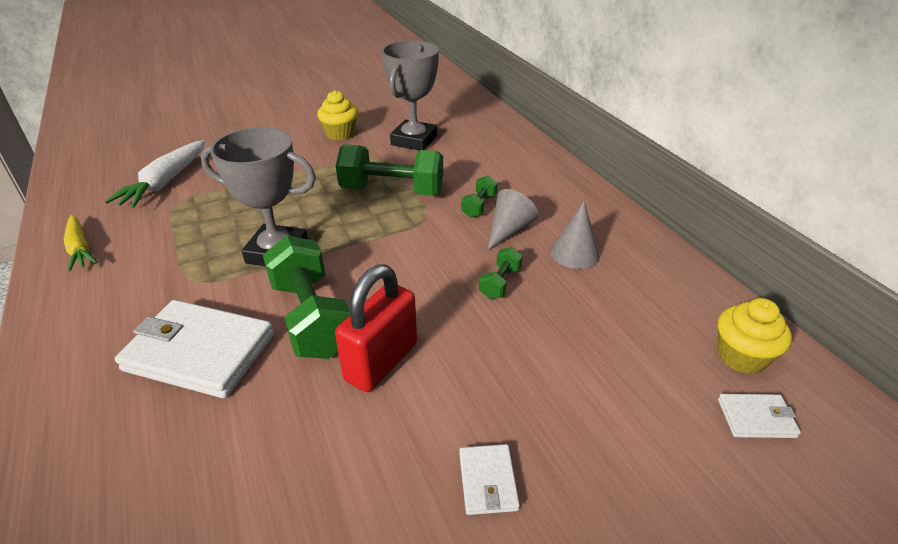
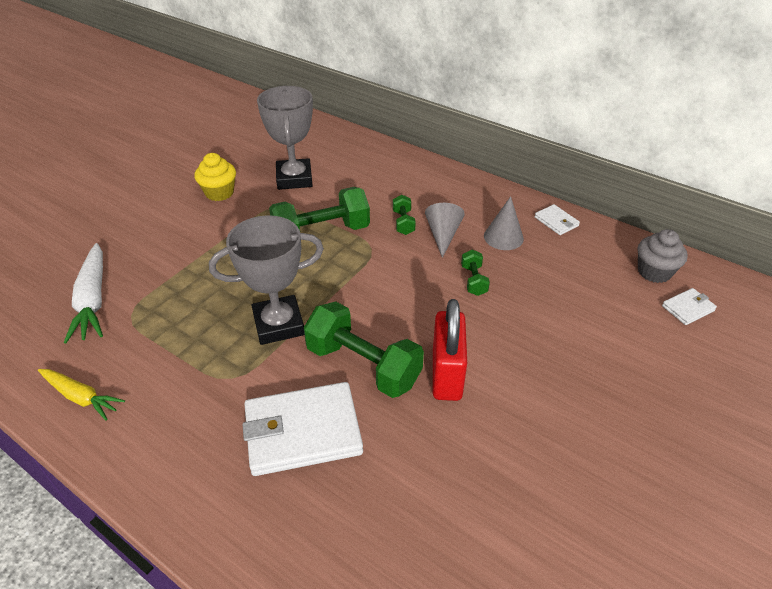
camera: 30 degrees left, 5 degrees up
(488, 481) = (582, 418): white wallet -> white wallet (556, 221)
(741, 356) = (654, 272): yellow cupcake -> grey cupcake

